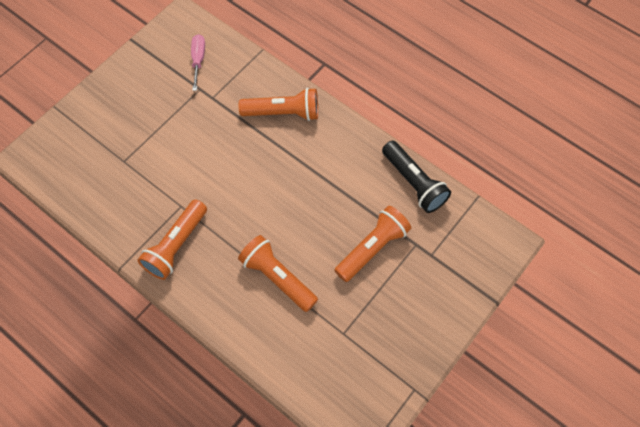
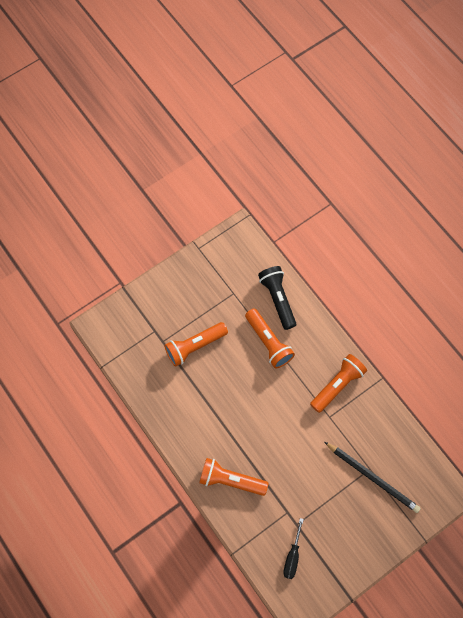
camera: 165 degrees left, 5 degrees up
(119, 152) = (372, 478): none -> black pencil
(198, 60) = (292, 556): pink screwdriver -> black screwdriver
(413, 183) = (146, 389): black flashlight -> black flashlight (278, 299)

